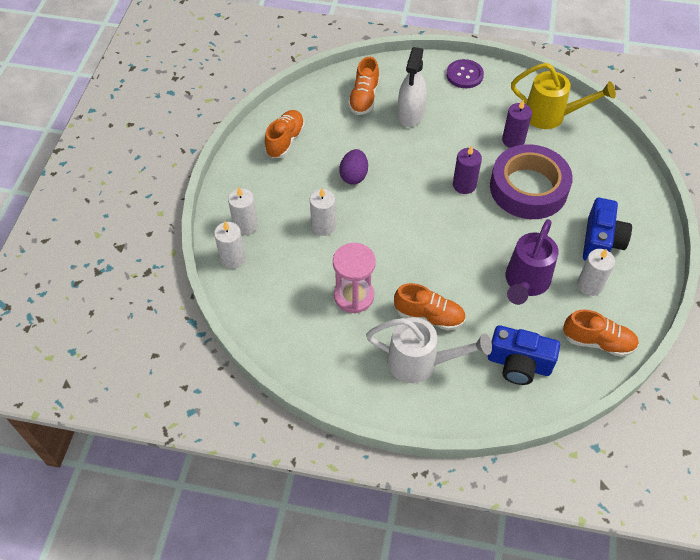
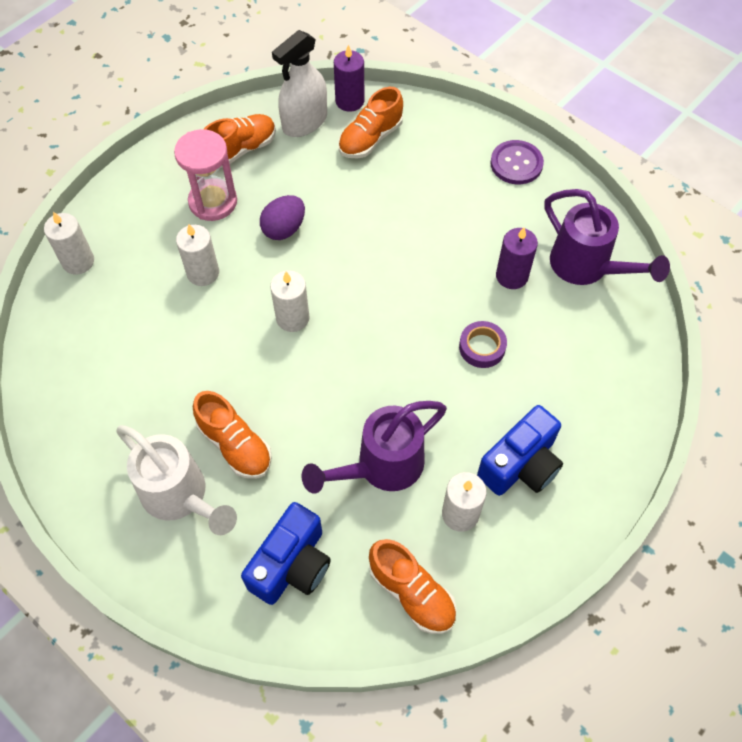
camera: 30 degrees right, 5 degrees up
(245, 225) = (121, 229): white candle -> white candle (292, 318)
(354, 296) = (170, 374): pink hourglass -> pink hourglass (213, 202)
(410, 114) = (410, 184): white spray bottle -> white spray bottle (304, 122)
(464, 185) = (405, 304): purple candle -> purple candle (349, 101)
(519, 364) = (292, 565): blue camera -> blue camera turned 105 degrees counterclockwise
(528, 188) = (482, 347): purple tape -> purple tape, size x0.42
(551, 116) = (586, 267): yellow watering can -> purple watering can

